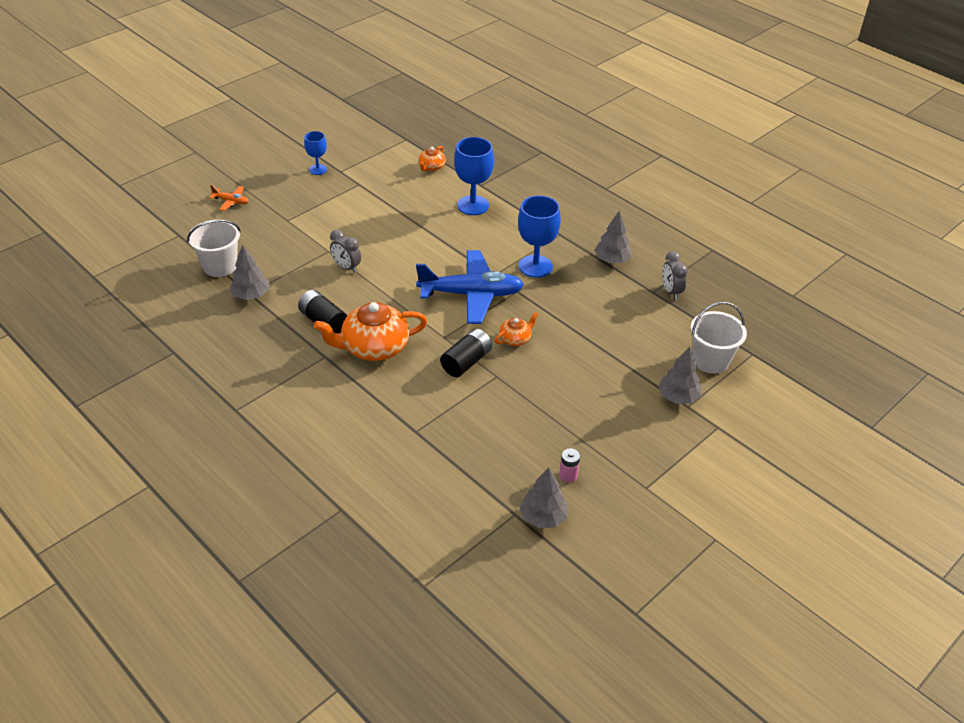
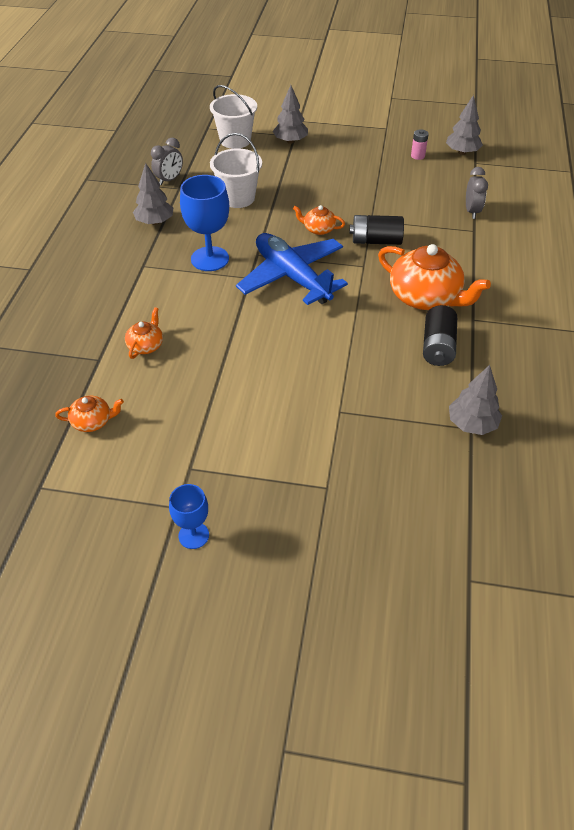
camera: 125 degrees left, 5 degrees up
(220, 266) = (466, 487): white bucket -> white bucket (238, 198)
(231, 201) = (351, 580): orange plane -> none
(346, 267) = (349, 379): grey clock -> grey clock (472, 211)
(473, 205) = (146, 345): blue goblet -> orange teapot

